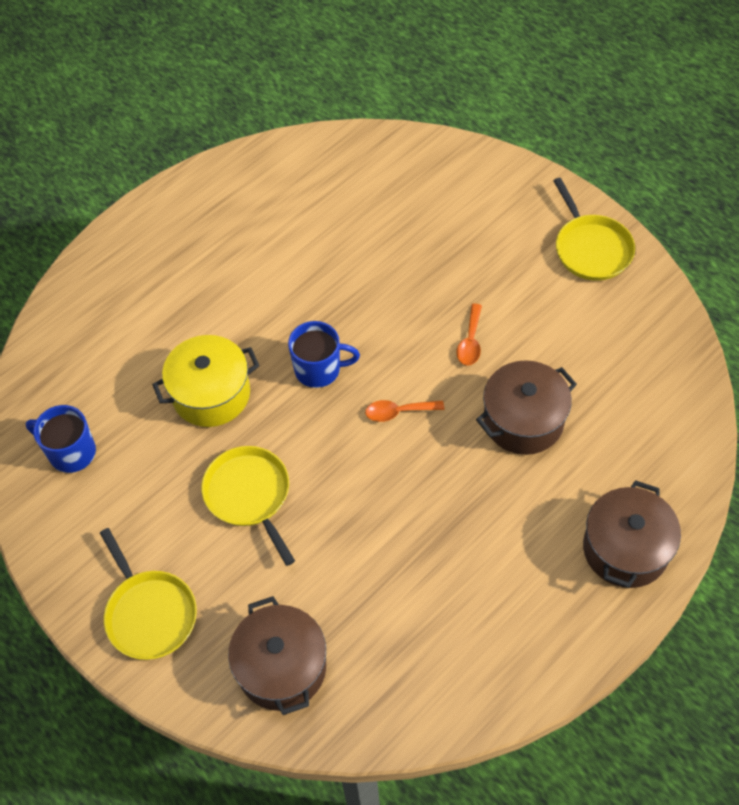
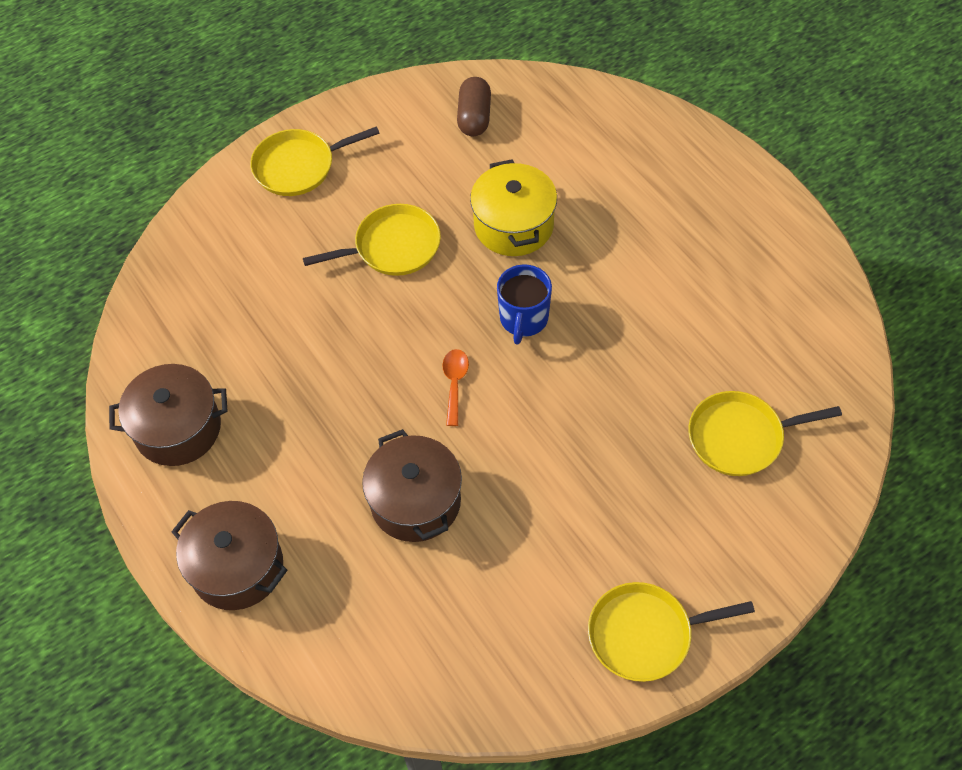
camera: 100 degrees right, 0 degrees up
(71, 452) = (474, 117): blue mug -> brown capsule
(282, 667) = (217, 255): brown pot -> brown pot (178, 428)
(408, 206) = (740, 437): none -> yellow pan
(470, 342) = (530, 468): orange spoon -> none

